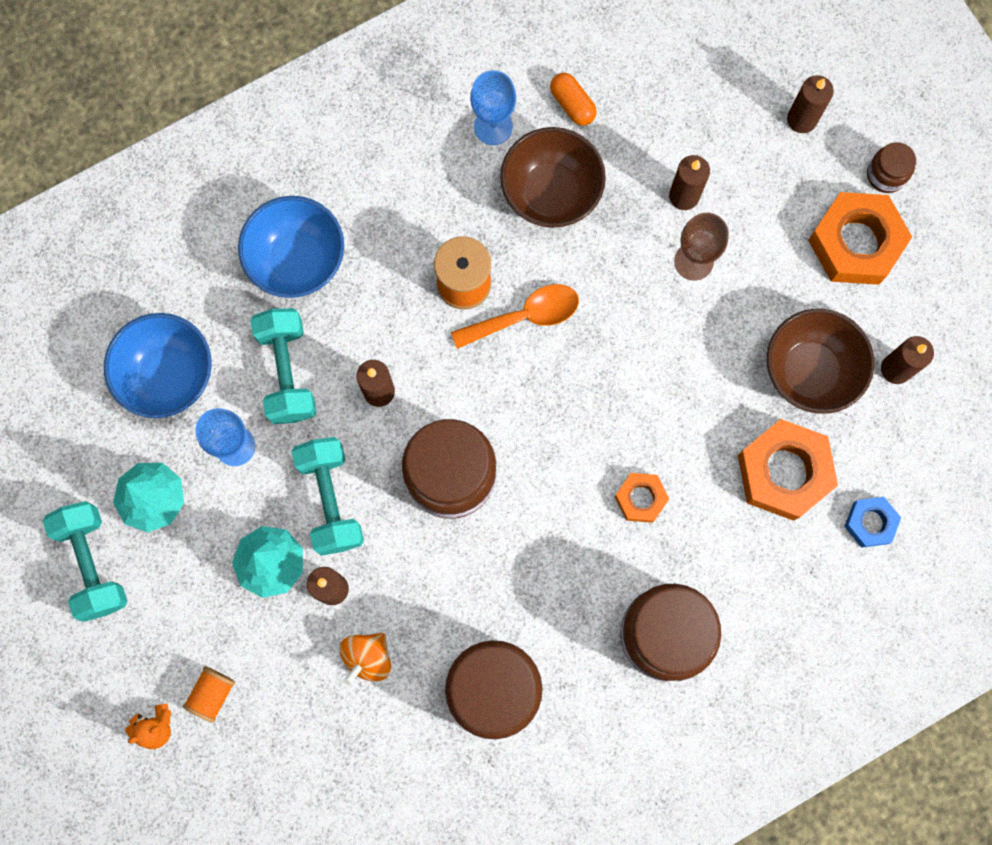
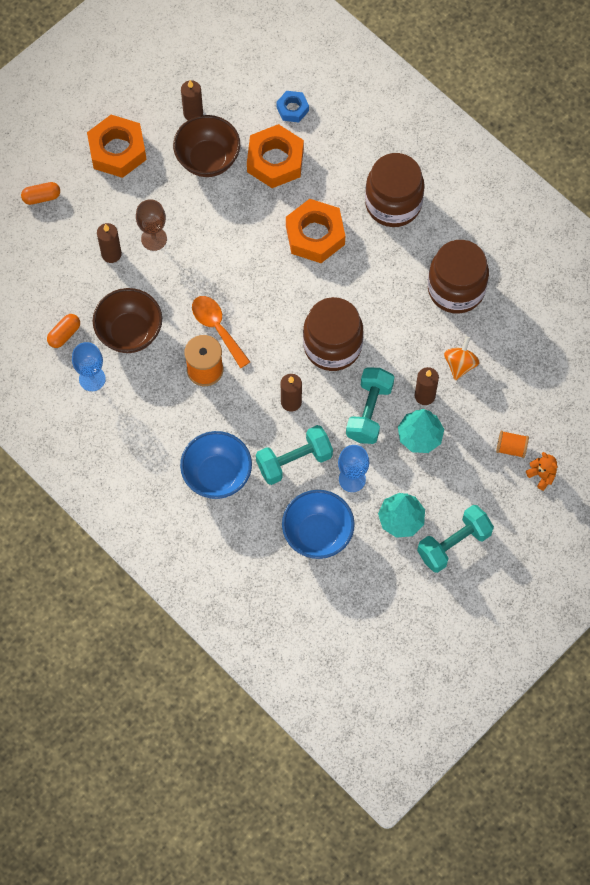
camera: 105 degrees left, 10 degrees down
(331, 499) = (369, 412): turquoise dumbbell -> turquoise dumbbell turned 45 degrees counterclockwise
(367, 658) = (460, 364): orange spinning top -> orange spinning top turned 90 degrees counterclockwise
(640, 498) = (315, 235): orange nut -> orange nut, size x1.87
(801, 119) = (41, 197): brown candle -> orange capsule
(886, 175) = (67, 142): brown jar -> none

